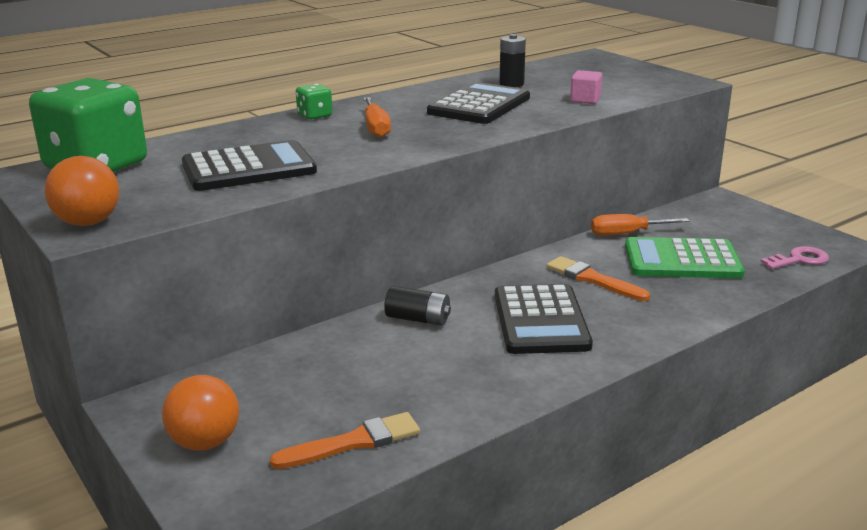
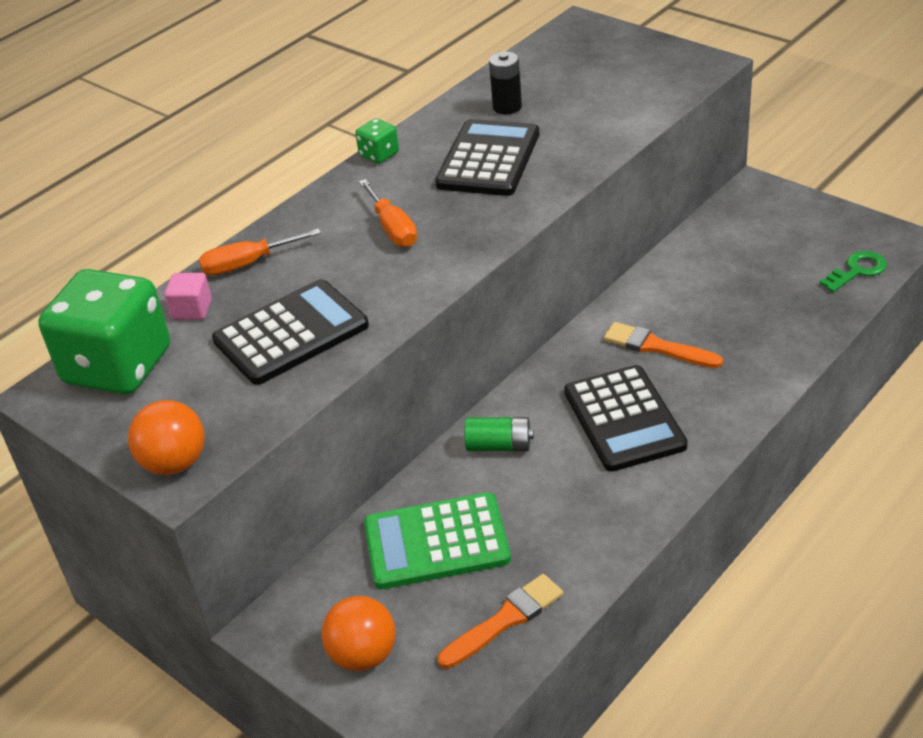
camera: 10 degrees left, 15 degrees up
(315, 115) = (310, 217): green dice -> green dice (379, 155)
(418, 319) = (499, 446): black battery -> green battery
(585, 100) = (602, 125): pink cube -> pink cube (192, 310)
(626, 233) = (670, 267): orange screwdriver -> orange screwdriver (247, 264)
(682, 260) = (740, 298): green calculator -> green calculator (436, 542)
(799, 259) = (857, 271): pink key -> green key

